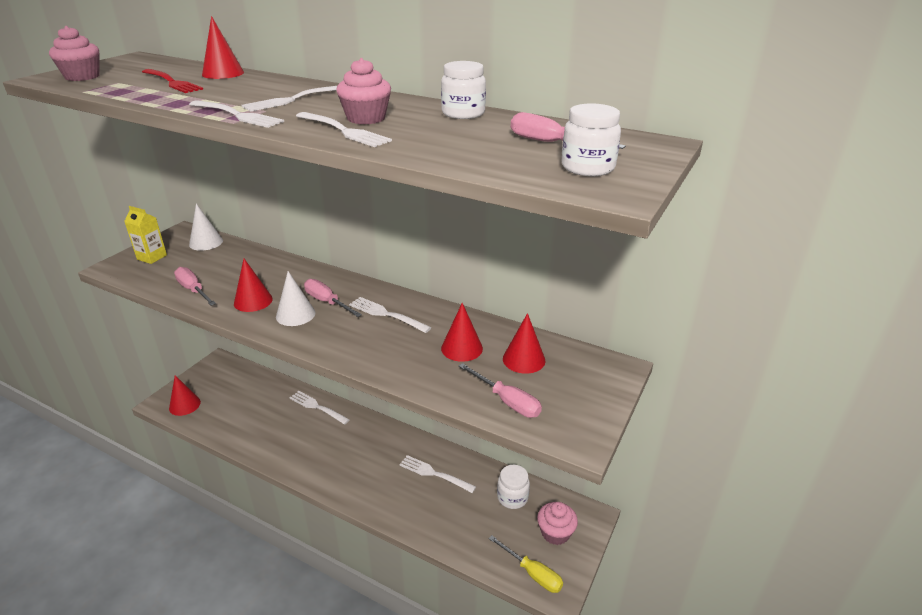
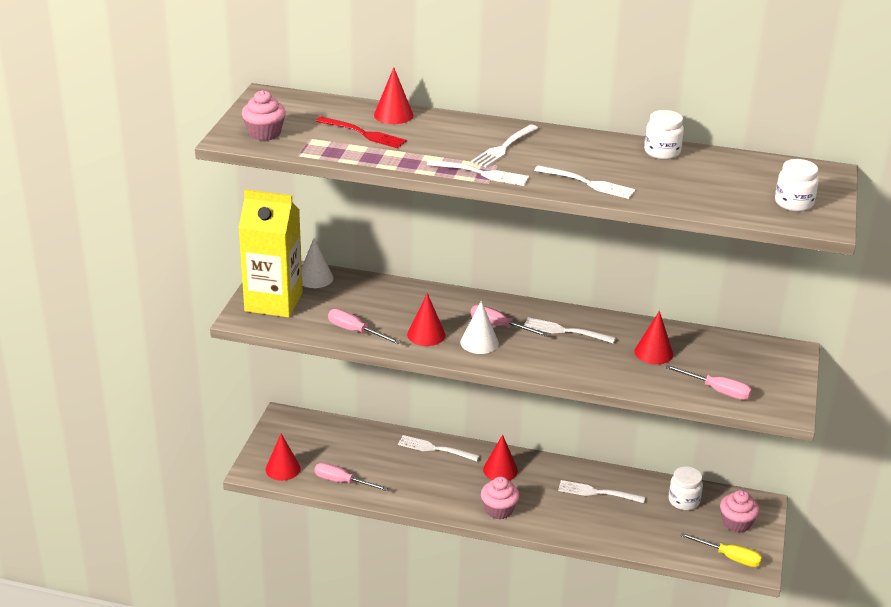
camera: 15 degrees left, 0 degrees up
(152, 257) = (273, 302): yellow carton -> yellow carton, size x2.10
(366, 118) = (590, 166): pink cupcake -> pink cupcake (499, 510)
(524, 359) = (712, 355): red cone -> red cone (500, 470)
(551, 143) = (753, 180): pink screwdriver -> pink screwdriver (342, 482)

